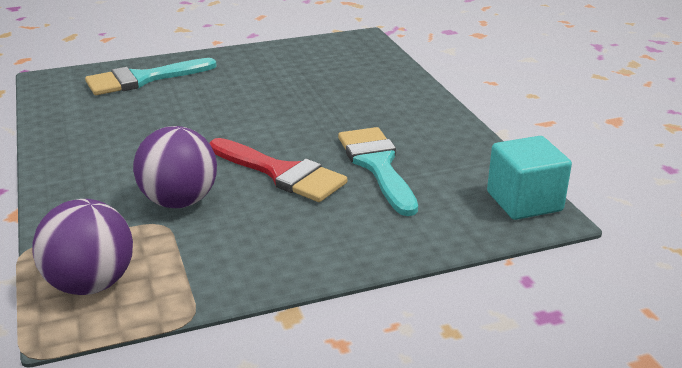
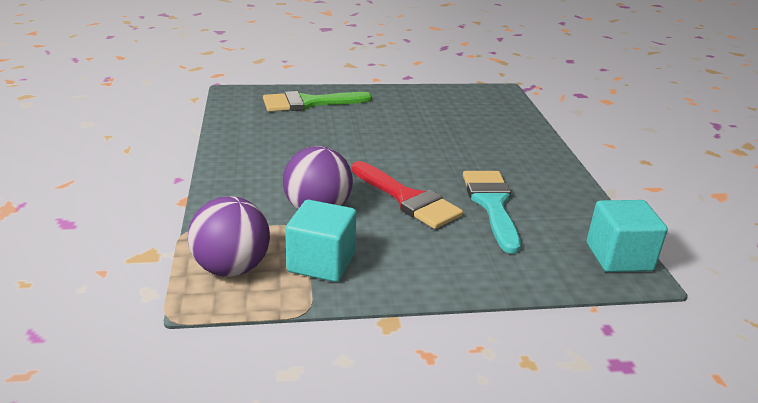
camera: 10 degrees right, 0 degrees up
(143, 79) = (309, 103): turquoise brush -> green brush
(197, 260) = (321, 262): none -> turquoise cube

